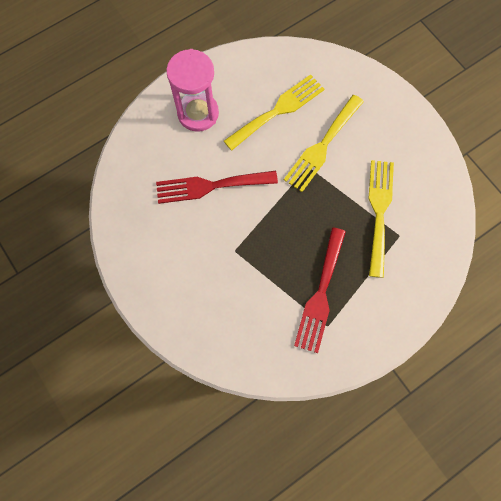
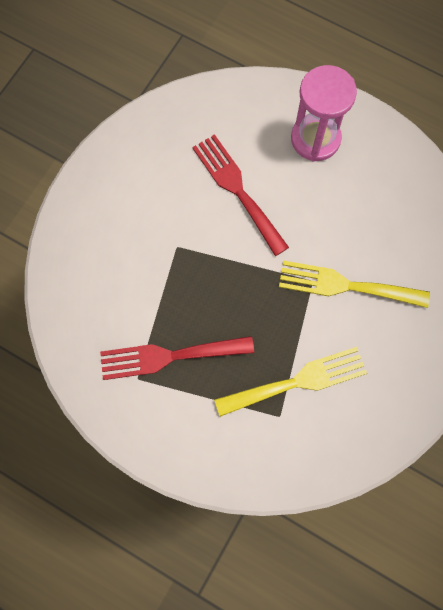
camera: 65 degrees right, 0 degrees up
(278, 110) = (364, 219): yellow fork -> none

